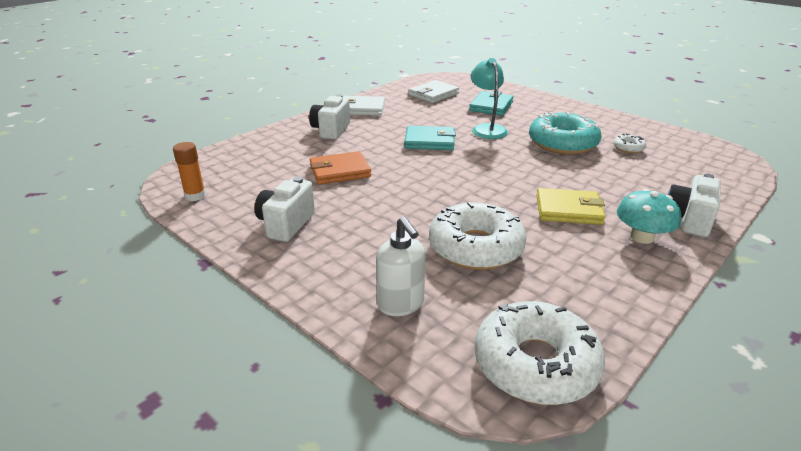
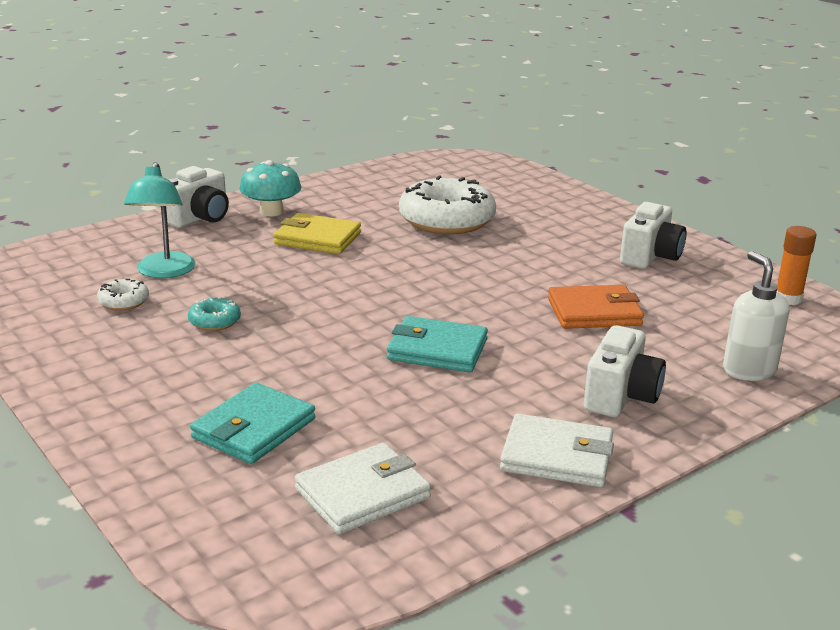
camera: 170 degrees left, 5 degrees down
(401, 304) = (531, 195): white soap dispenser -> white soap dispenser (748, 370)
(487, 129) = (316, 366): turquoise lamp -> turquoise lamp (164, 272)
(535, 364) = (444, 165): white donut -> none
(562, 143) = (214, 321): turquoise donut -> turquoise donut, size x0.44

